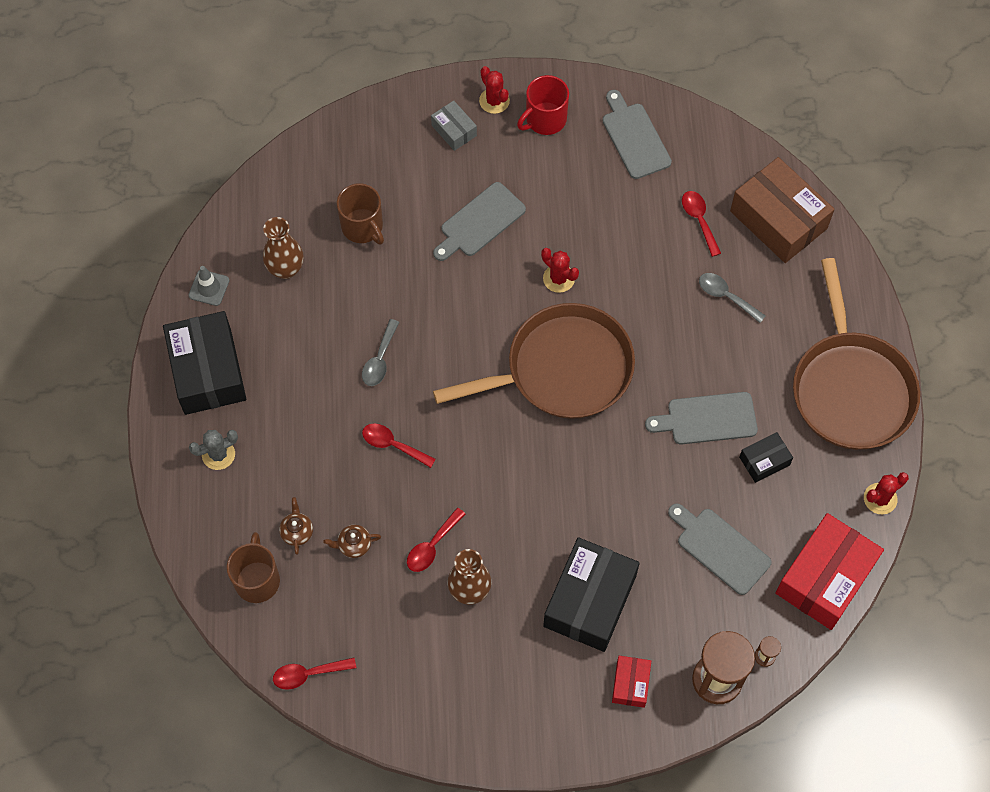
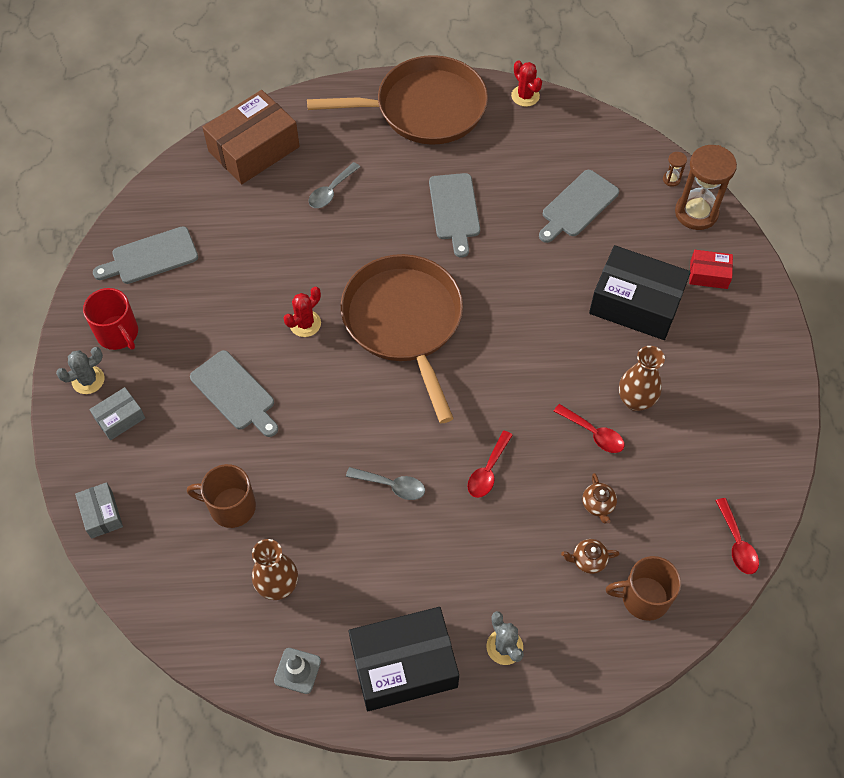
camera: 90 degrees left, 5 degrees down
(359, 127) = (101, 514): none -> grey box
(363, 227) = (231, 507): brown mug -> brown mug turned 135 degrees counterclockwise
(494, 101) = (88, 380): red cactus -> grey cactus
(699, 220) = (249, 208): red spoon -> none
(764, 461) = (494, 171): black box -> none
(825, 578) = (598, 136): red box -> none

